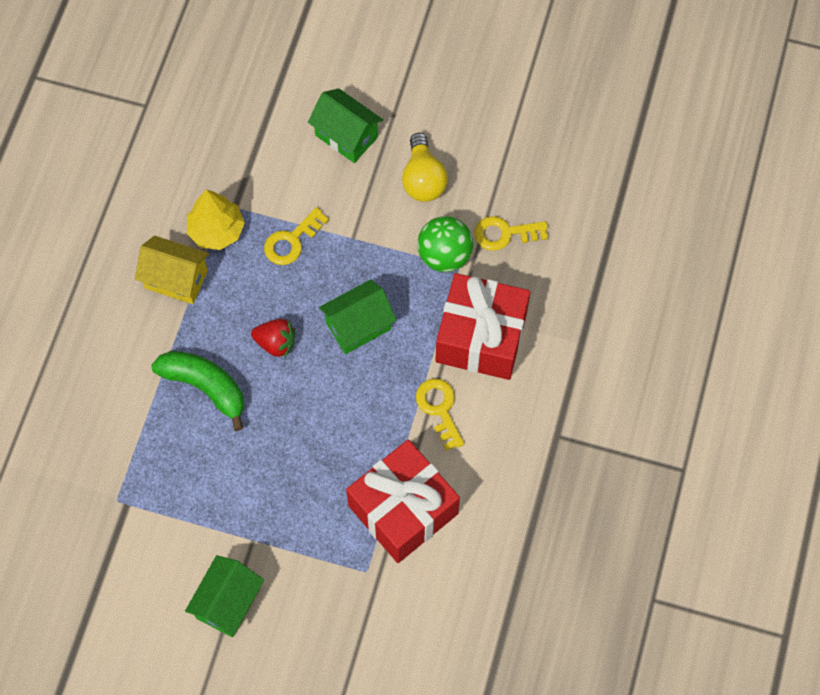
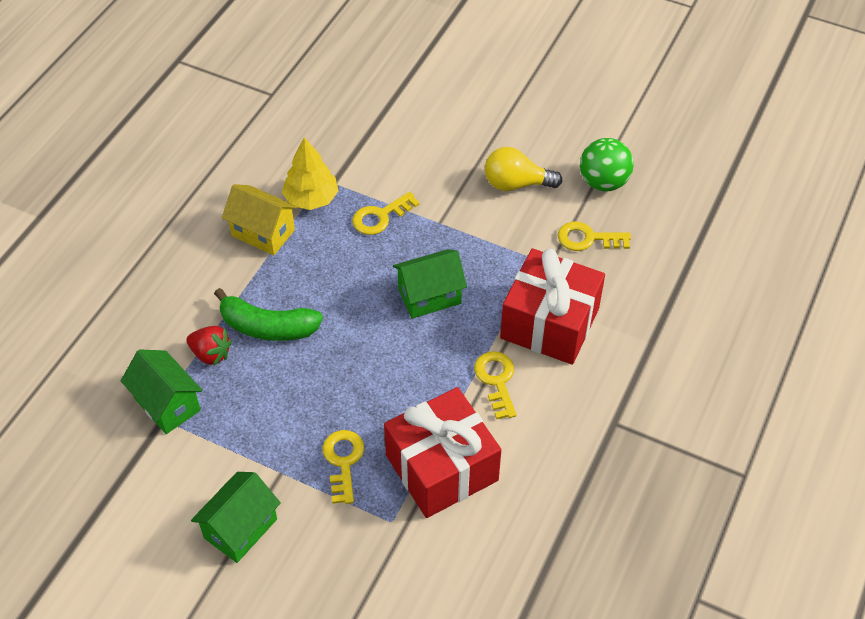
camera: 10 degrees right, 15 degrees down
(205, 387) = (267, 327): green banana -> green banana turned 150 degrees clockwise
(276, 343) = (345, 299): red strawberry -> red strawberry (211, 354)
(309, 519) = (343, 461): none -> yellow key
(346, 136) = (450, 141): green house -> green house (167, 404)
(423, 179) = (516, 184): yellow light bulb -> yellow light bulb turned 90 degrees clockwise
(444, 255) = (525, 249): green ball -> green ball (603, 182)

